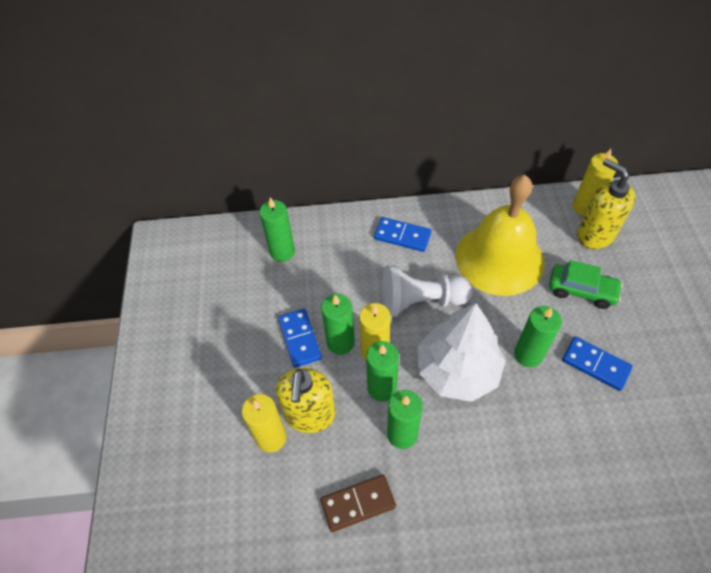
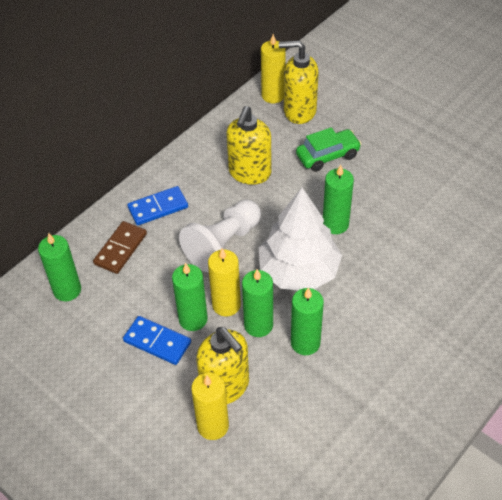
camera: 45 degrees left, 5 degrees down
(358, 504) = (323, 412): brown domino -> brown domino (121, 249)
(499, 258) = (249, 173): yellow bell -> yellow soap dispenser
(595, 364) = (383, 198): blue domino -> none

